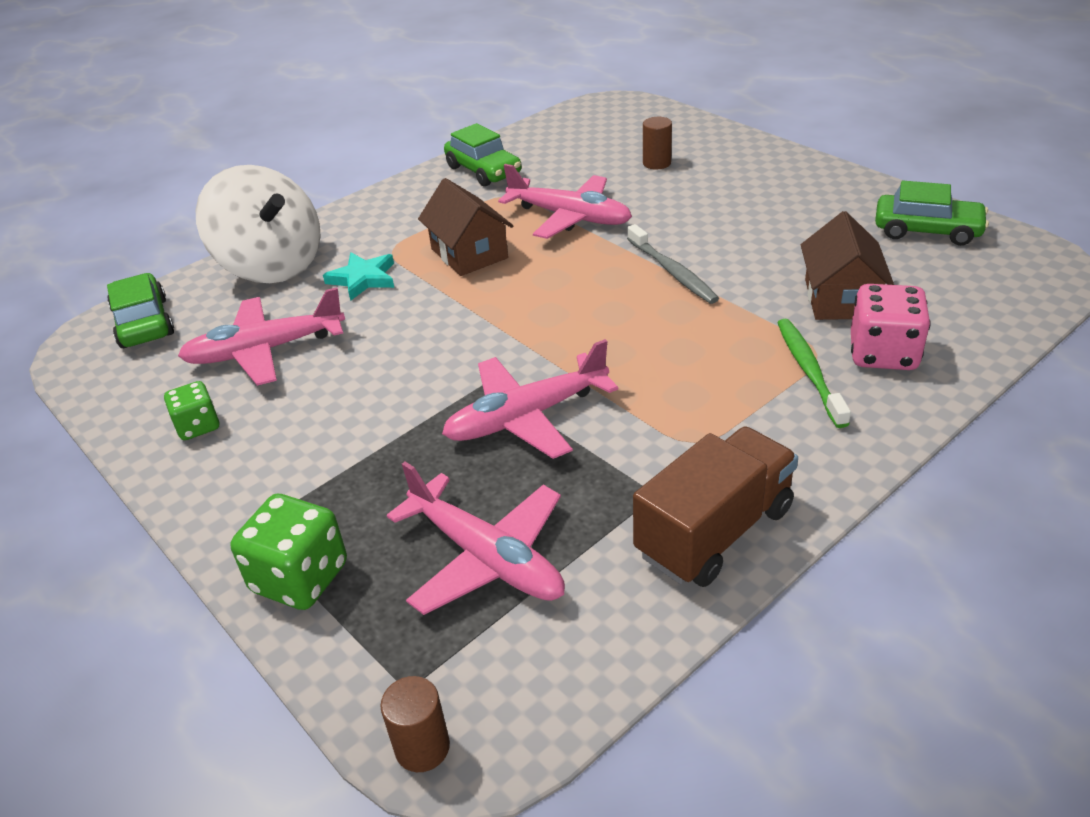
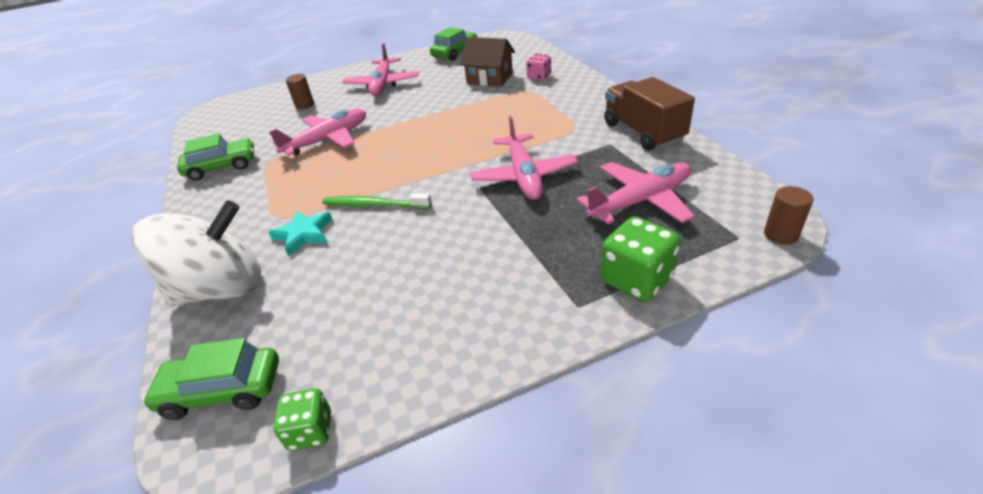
camera: 70 degrees left, 0 degrees up
(198, 426) = (431, 340): green dice -> green dice (310, 431)
(265, 350) = (354, 294): pink plane -> pink plane (382, 84)
(469, 253) = (325, 182): brown house -> none
(672, 271) = (423, 115): grey toothbrush -> none
(809, 371) = (540, 94): green toothbrush -> green toothbrush (374, 205)
(883, 354) = (539, 77): pink dice -> pink dice, size x0.62

